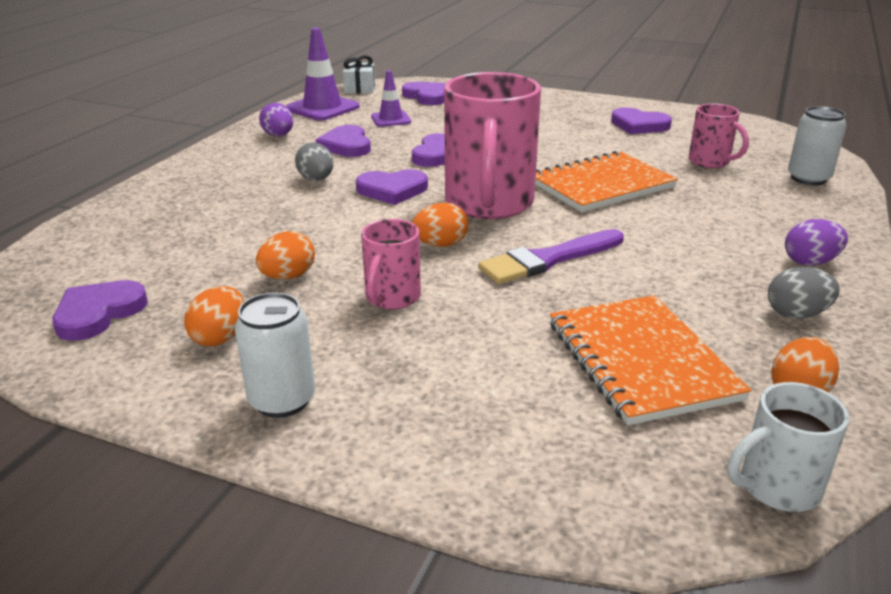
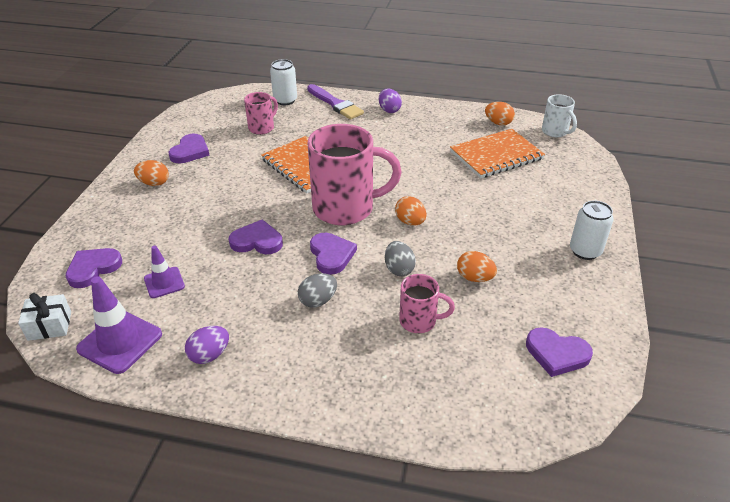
camera: 100 degrees left, 10 degrees up
(220, 337) = (550, 288): orange egg -> orange egg (154, 183)
(346, 145) = (236, 299): purple heart -> none
(392, 298) = (479, 231): pink mug -> pink mug (419, 321)
(548, 259) = (414, 182): purple brush -> purple brush (335, 104)
(796, 314) = (440, 118): grey egg -> grey egg (399, 269)

